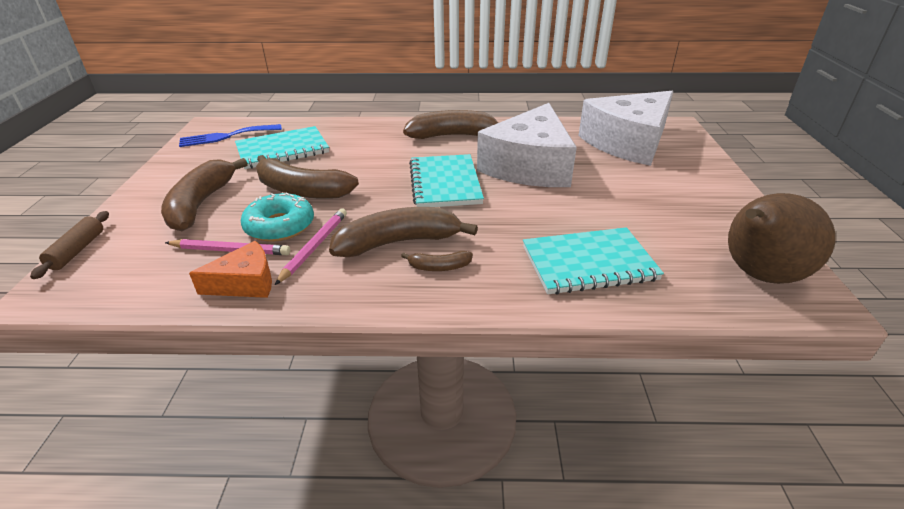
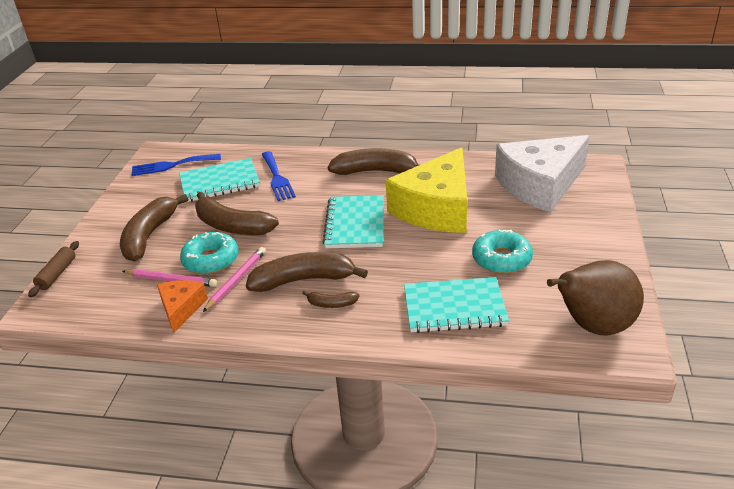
camera: 10 degrees right, 0 degrees up
(245, 283) = (181, 308): orange cheese -> orange cheese turned 75 degrees counterclockwise
(347, 144) = (277, 178): none -> blue fork
(529, 166) = (436, 208): white cheese -> yellow cheese
(620, 210) = (501, 259): none -> turquoise donut

